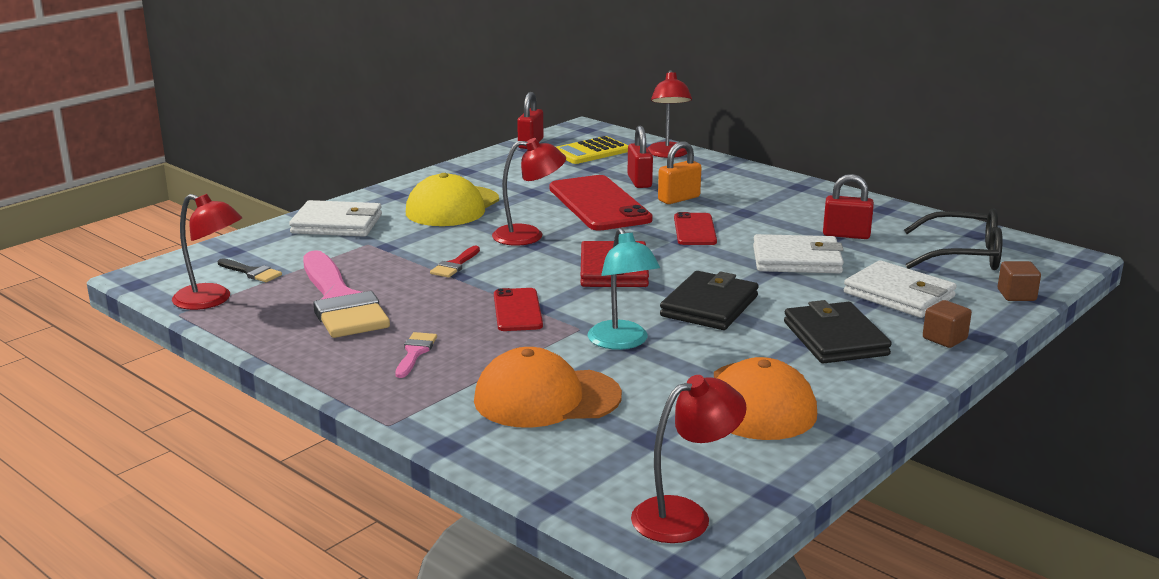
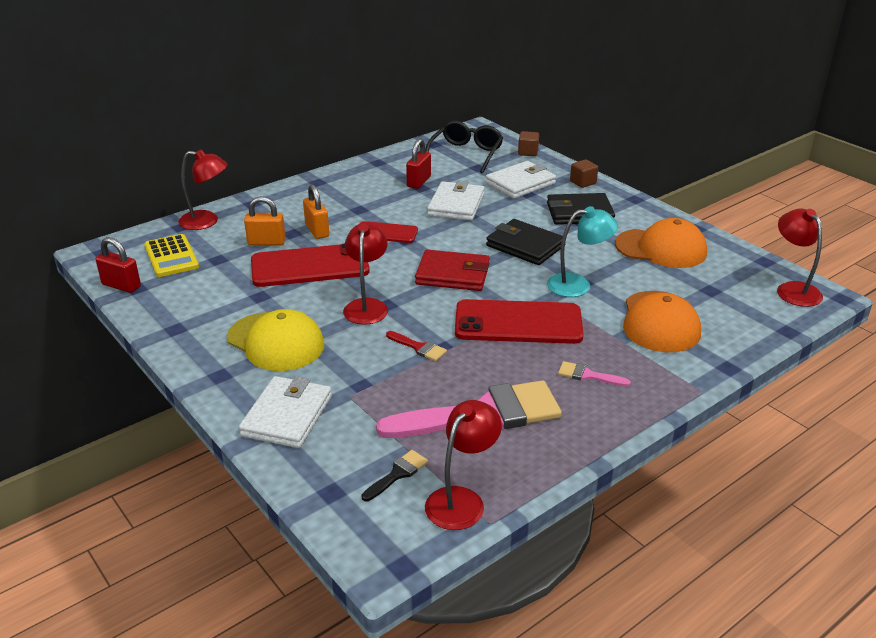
camera: 80 degrees left, 10 degrees up
(517, 310) = (518, 323): red phone -> red phone, size x1.79
(639, 181) = (266, 242): red padlock -> orange padlock

